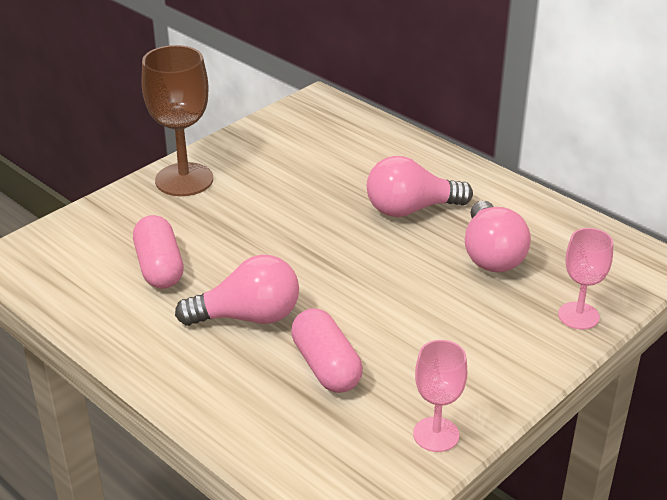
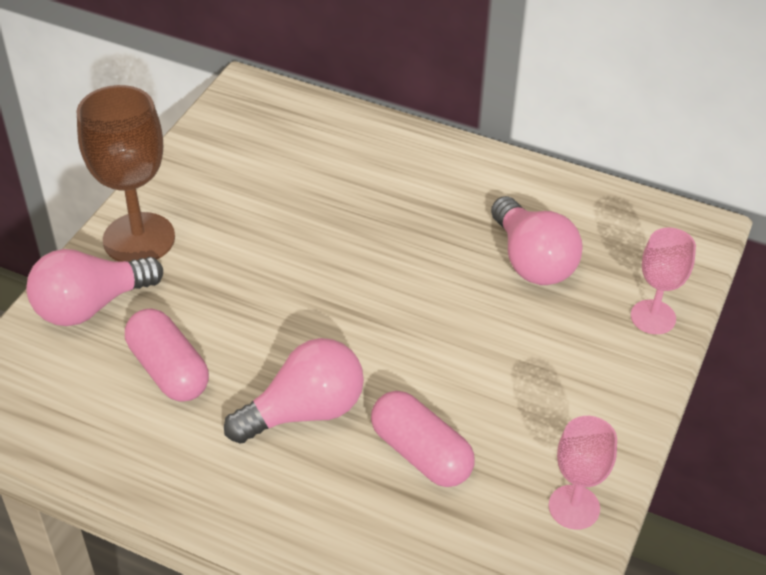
camera: 20 degrees left, 10 degrees up
(411, 209) = (419, 220): pink light bulb -> pink light bulb (91, 306)

